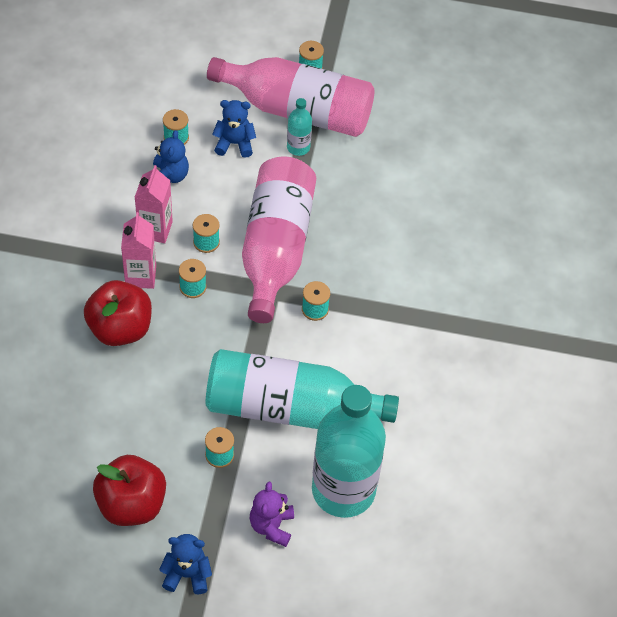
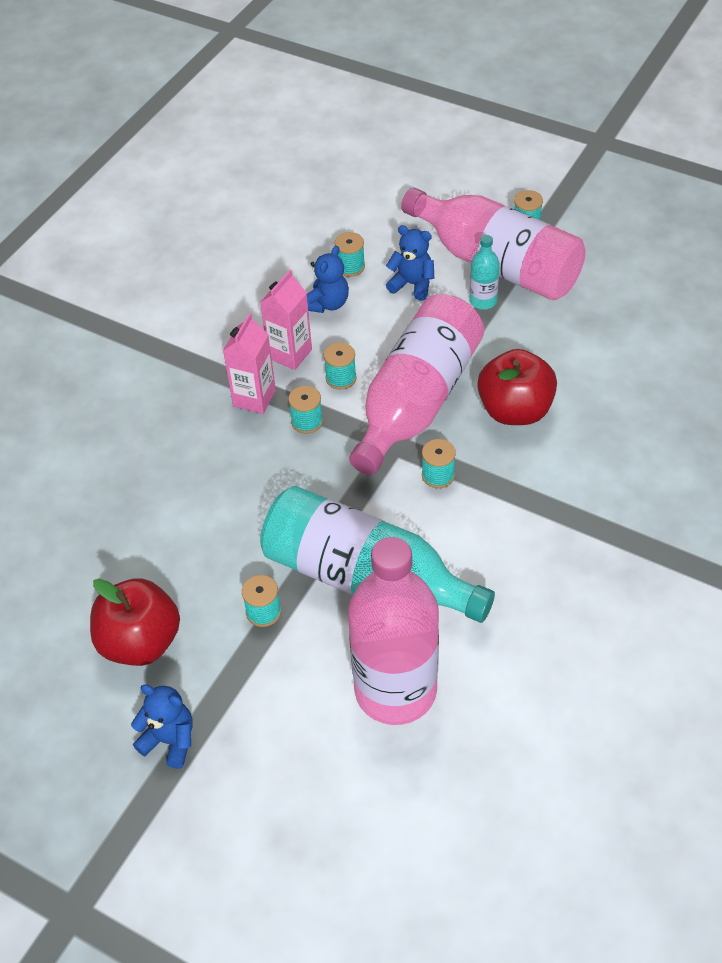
camera: 25 degrees right, 5 degrees down
(120, 328) = (209, 448): red apple -> red apple (515, 410)
(271, 526) = (292, 710): purple teddy bear -> none
(343, 490) = (395, 690): turquoise bottle -> pink bottle

